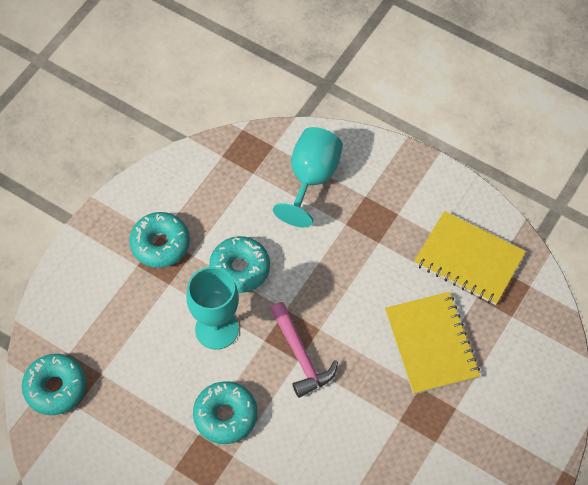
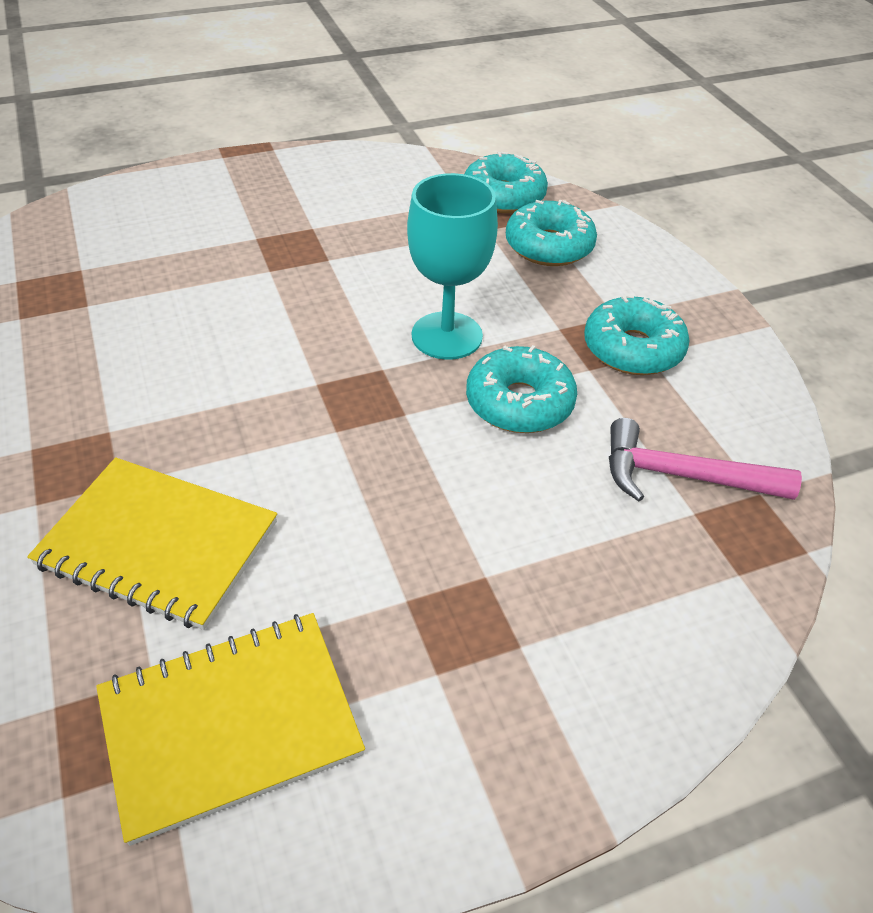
camera: 125 degrees right, 15 degrees down
(225, 416) = (323, 287): turquoise donut -> turquoise donut (549, 246)
(301, 356) = (319, 389): pink hammer -> pink hammer (682, 476)
(311, 178) = (624, 586): turquoise goblet -> none

